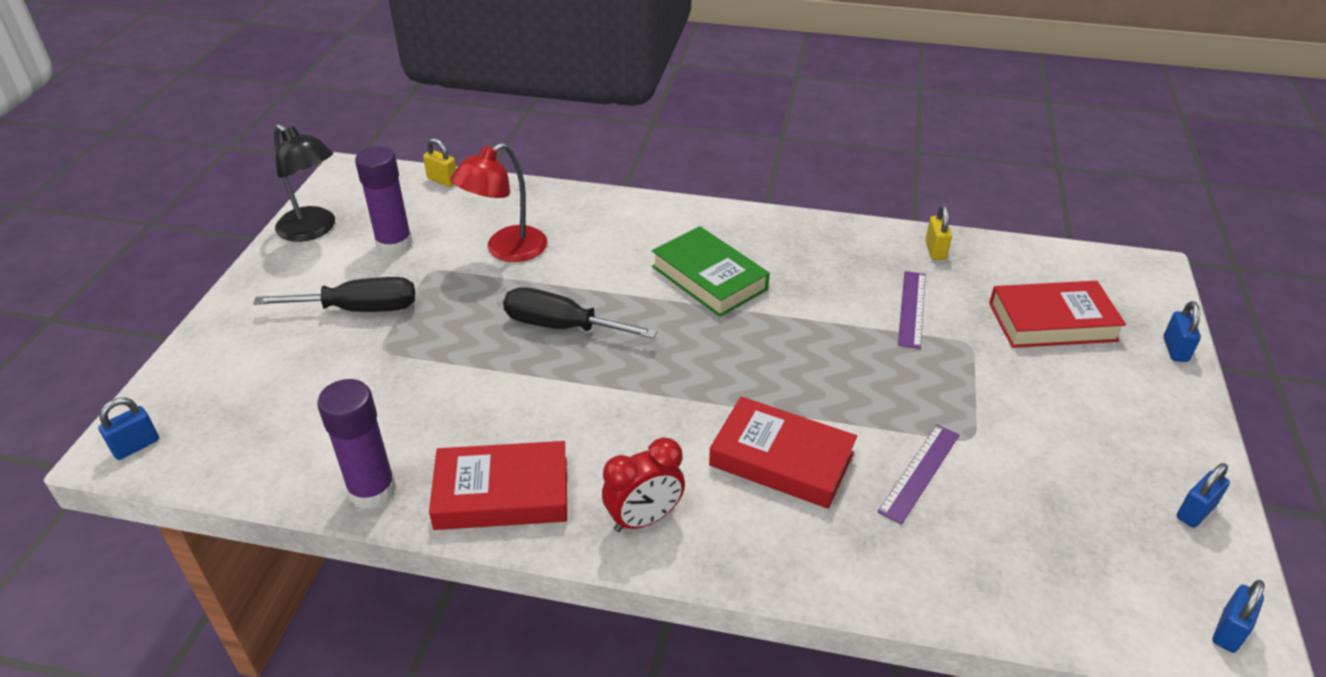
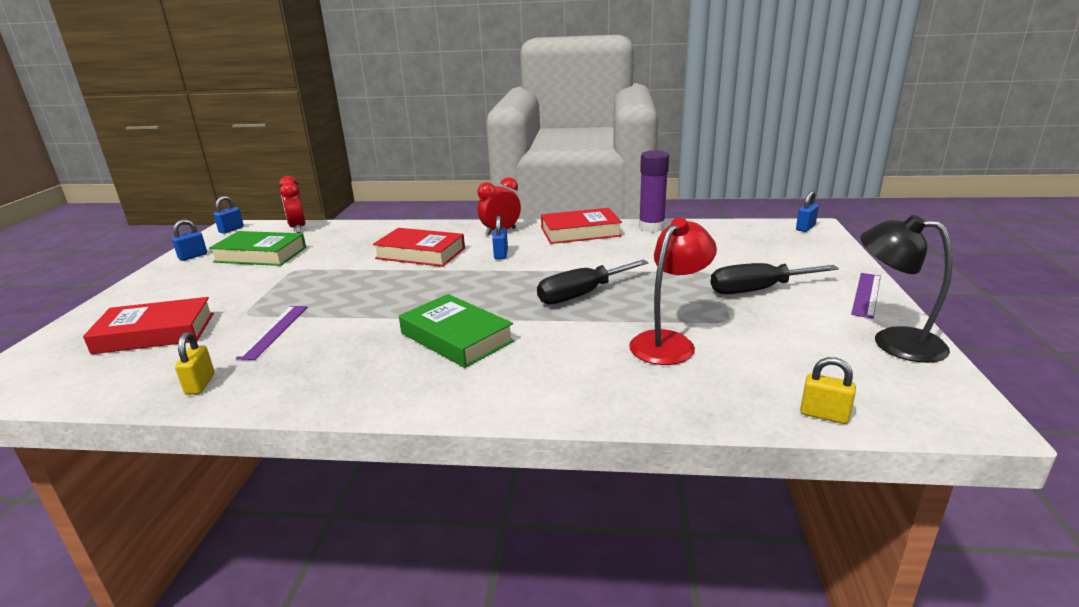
camera: 175 degrees right, 15 degrees down
(394, 244) = (790, 337): purple glue stick -> none
(561, 326) = (582, 295): black screwdriver -> black screwdriver turned 135 degrees clockwise
(920, 472) = (339, 256): purple ruler -> purple ruler (866, 294)
(1067, 498) = (260, 255): none -> green book
(1073, 612) = (298, 228): none -> red clock
(1175, 349) = (75, 324): blue padlock -> blue padlock (501, 254)

